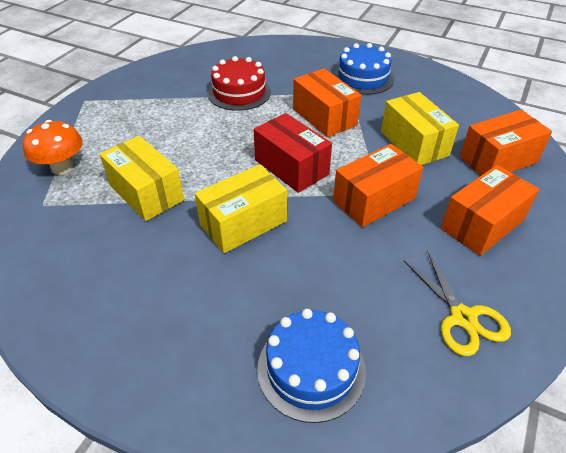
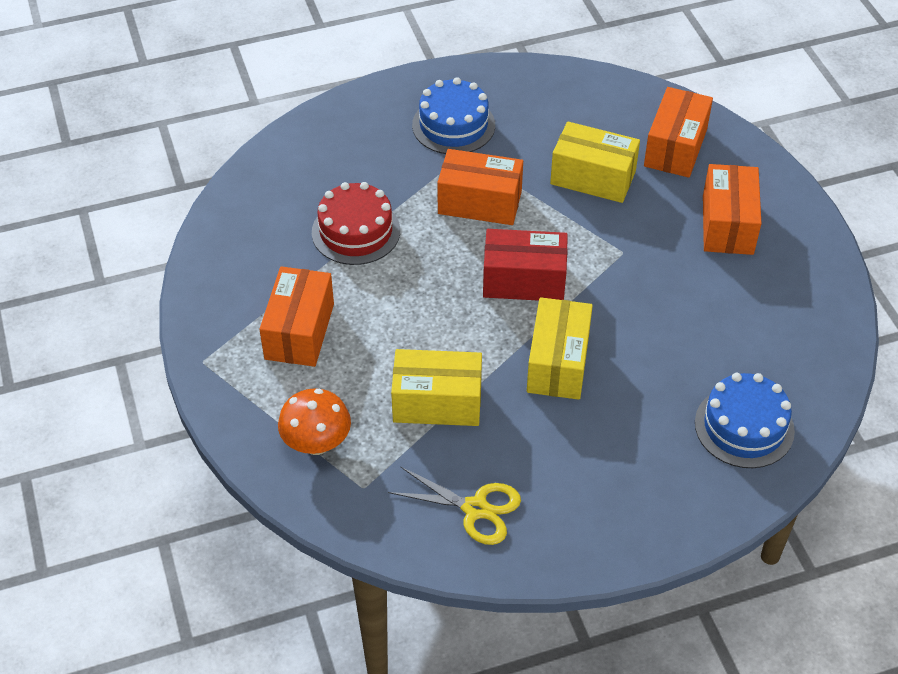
camera: 45 degrees left, 5 degrees up
(374, 200) = (628, 262): orange box -> orange box (299, 331)
(462, 317) = (791, 314): yellow scissors -> yellow scissors (475, 509)

